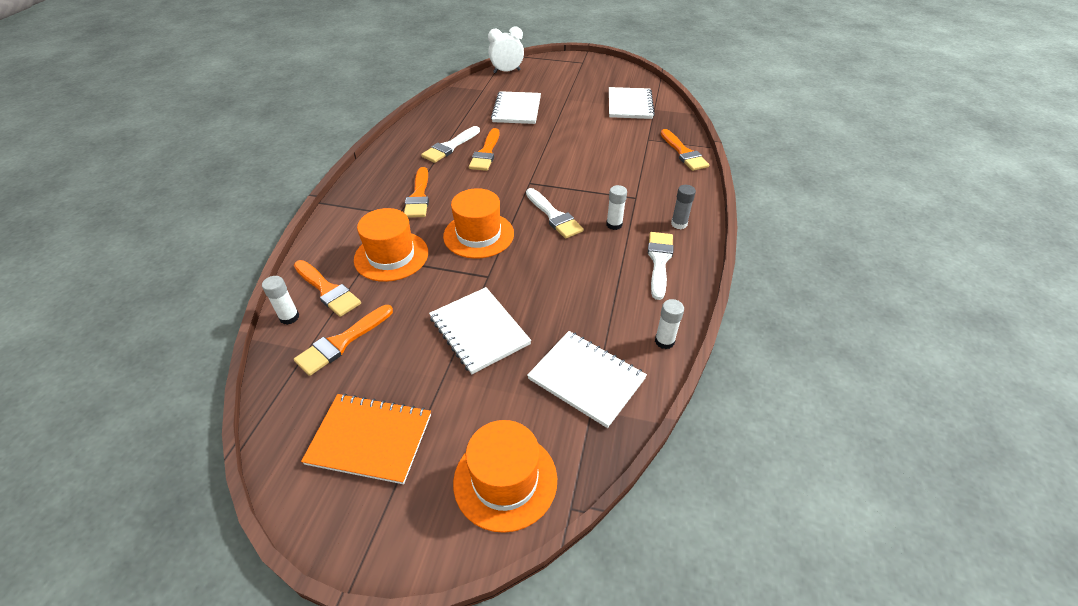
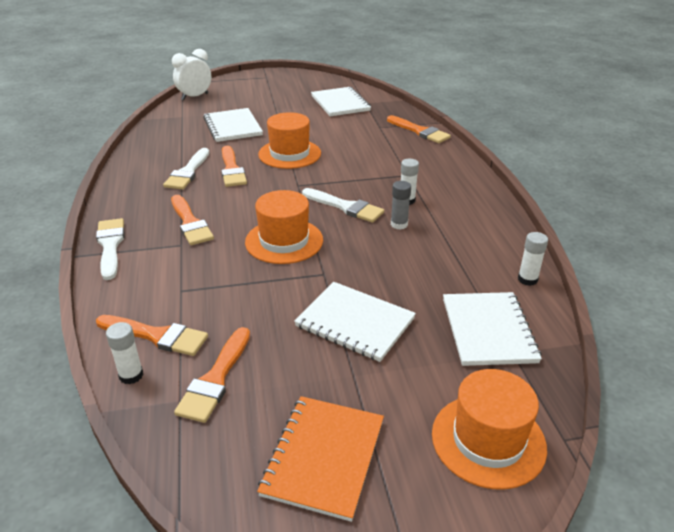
camera: 25 degrees left, 10 degrees down
(370, 439) = (324, 457): orange notebook -> orange notebook turned 60 degrees counterclockwise
(391, 256) = (205, 284): orange hat -> orange hat (289, 154)
(586, 379) = (488, 330): white notebook -> white notebook turned 75 degrees clockwise
(659, 261) = (470, 219): white brush -> white brush (110, 245)
(679, 224) = (462, 186): grey glue stick -> grey glue stick (399, 224)

